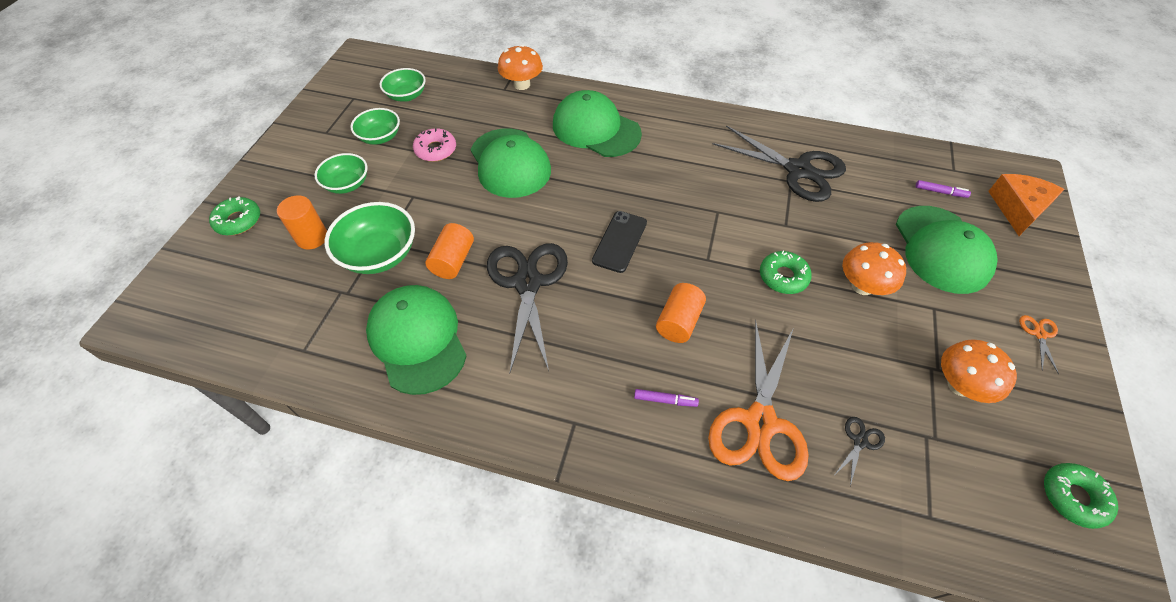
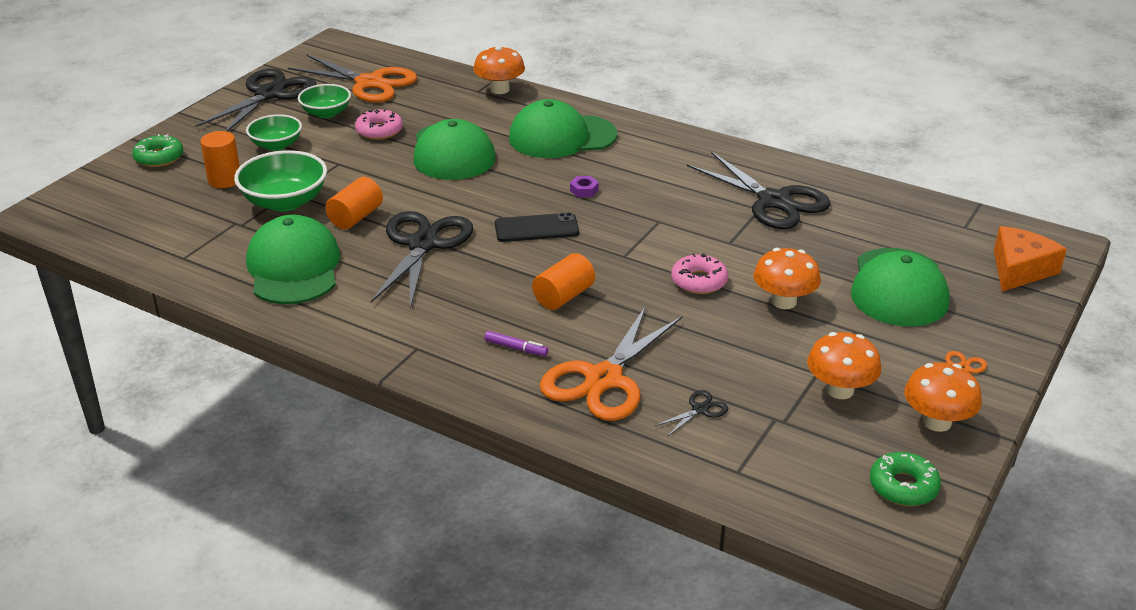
camera: 15 degrees right, 20 degrees down
(320, 124) = (269, 94): none -> black scissors
(406, 96) = (369, 83): green bowl -> orange scissors
(596, 129) = (562, 137): green cap -> green cap turned 60 degrees counterclockwise
(619, 241) = (536, 228): black phone -> black phone turned 45 degrees clockwise
(640, 187) = (584, 190): none -> purple nut
(783, 277) = (699, 281): green donut -> pink donut
(940, 192) = (933, 242): purple marker -> none
(1054, 405) = (937, 422): none -> orange mushroom

